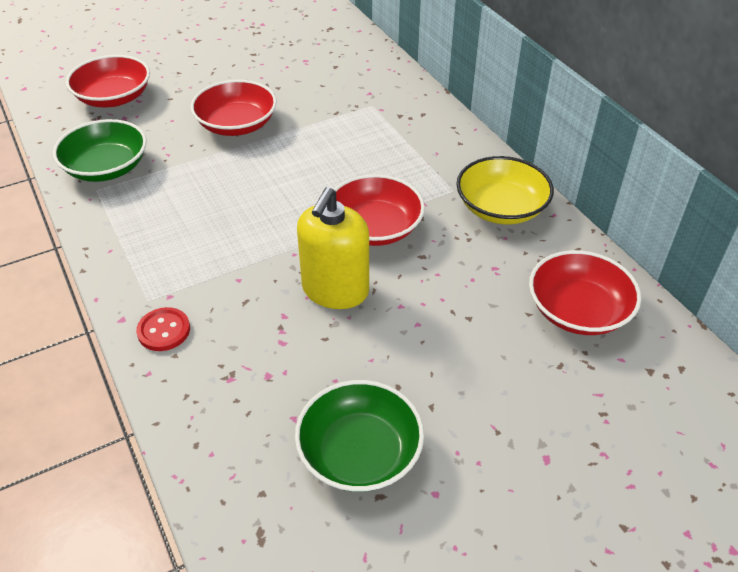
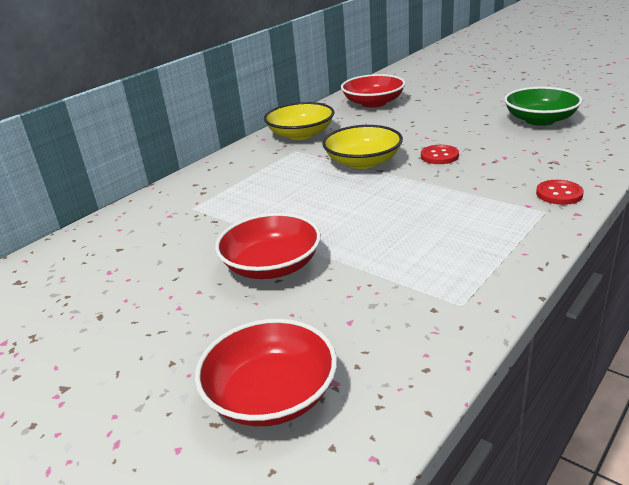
camera: 110 degrees left, 15 degrees down
(106, 168) = (421, 317): green bowl -> none
(335, 290) = (439, 156): yellow soap dispenser -> red button
(375, 227) = (363, 162): red bowl -> yellow bowl

